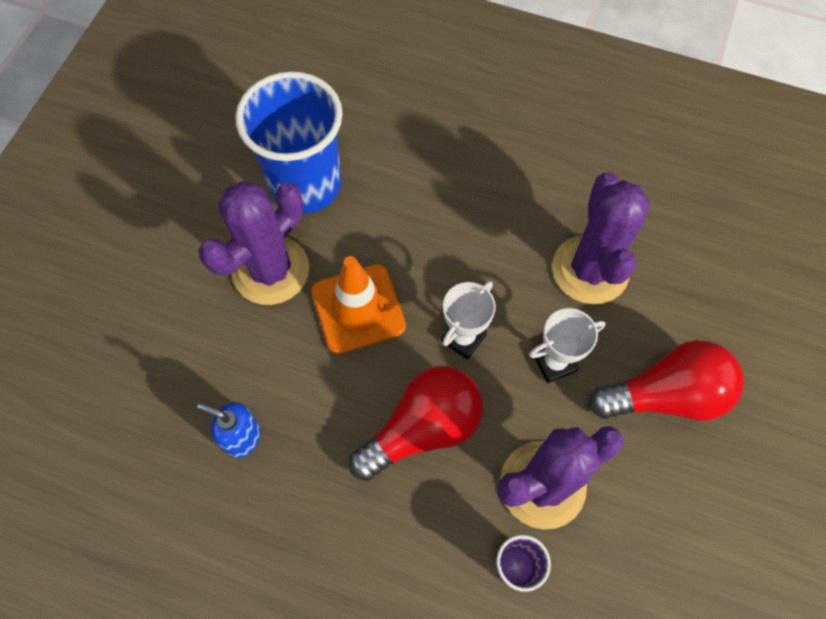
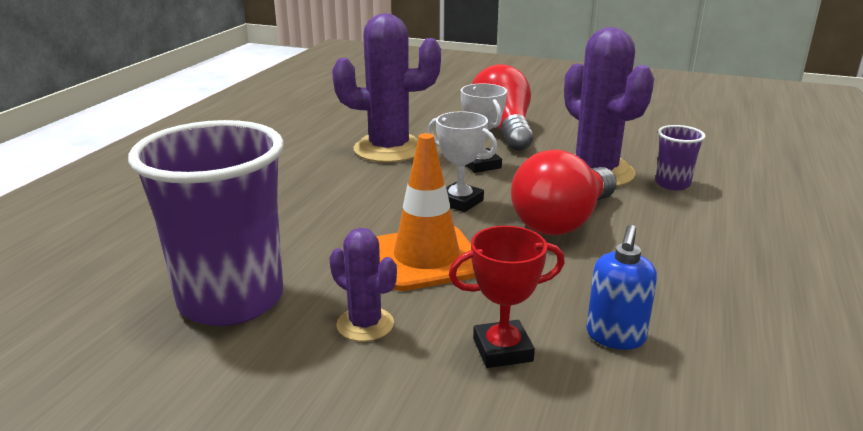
camera: 90 degrees left, 40 degrees down
(235, 357) = (502, 350): none -> red trophy
(271, 270) = (365, 324): purple cactus -> purple cactus, size x0.51
(306, 185) = (231, 300): blue cup -> purple cup
(423, 428) = (562, 221): red light bulb -> red light bulb turned 105 degrees counterclockwise

